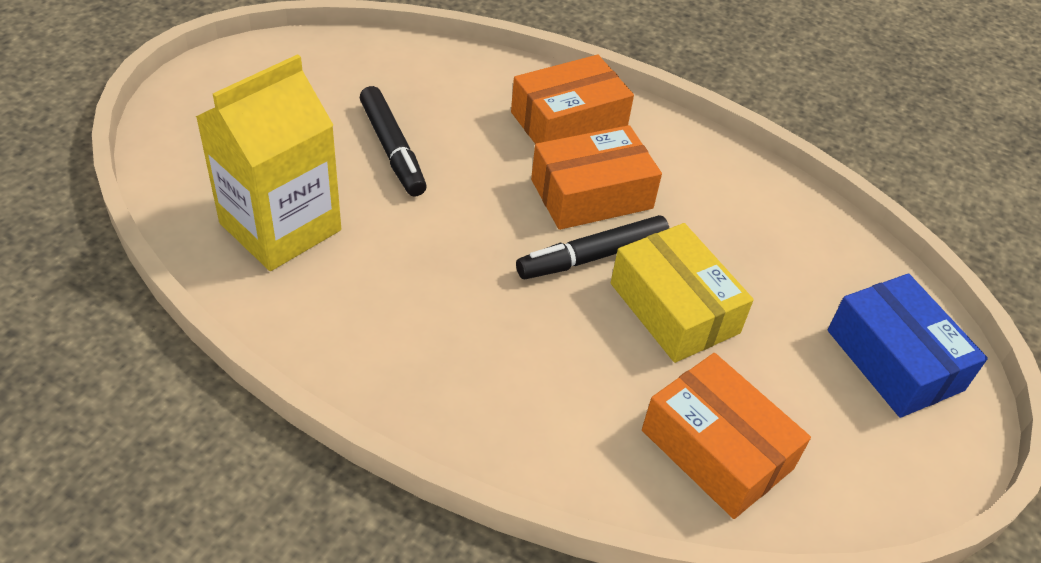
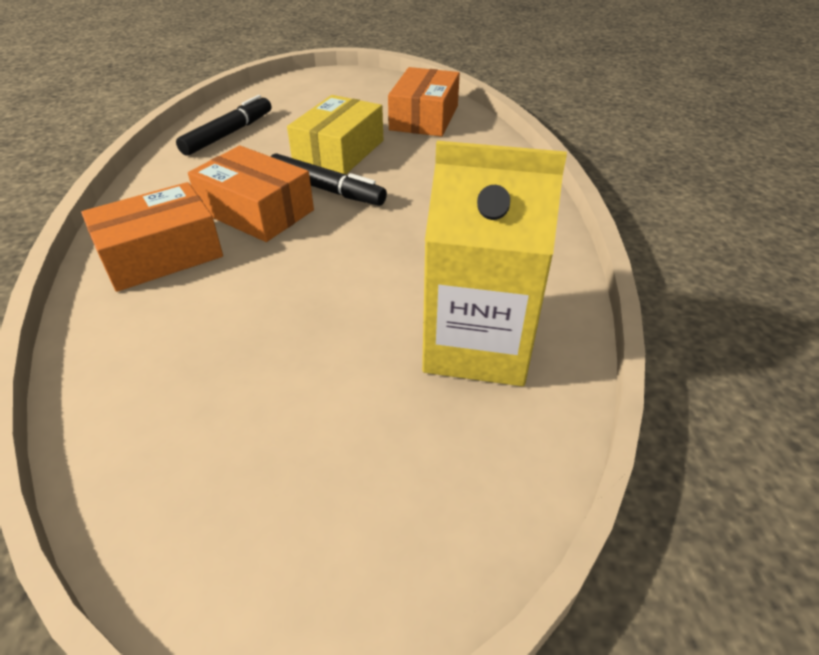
camera: 120 degrees left, 5 degrees down
(392, 149) = (299, 335): black marker -> black marker (228, 134)
(568, 121) = (161, 254): orange box -> orange box turned 60 degrees counterclockwise
(894, 360) = (303, 93): blue box -> none

